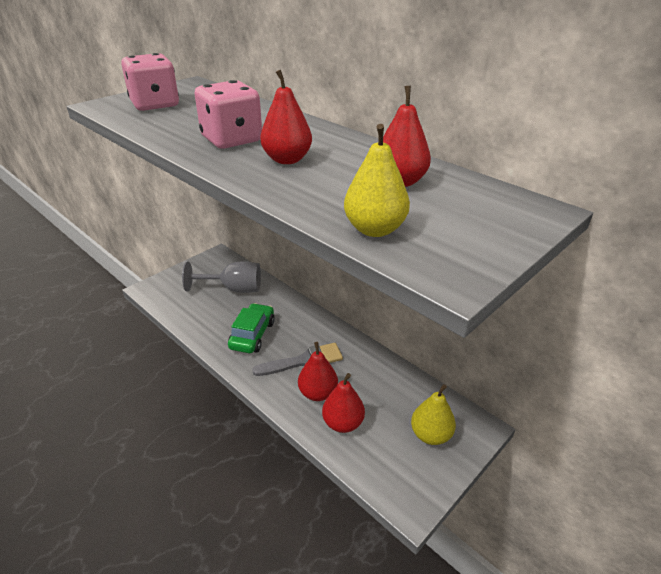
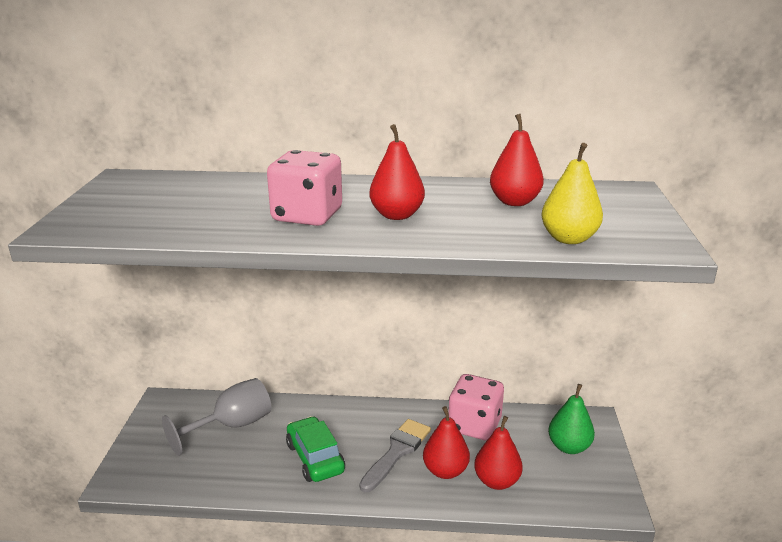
camera: 40 degrees left, 10 degrees down
(155, 105) = (135, 210): pink dice -> pink dice (474, 425)
(430, 435) = (569, 447): yellow pear -> green pear

